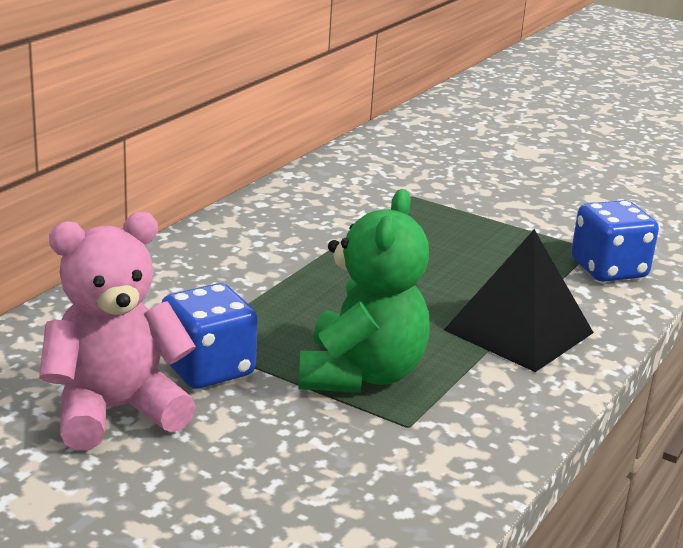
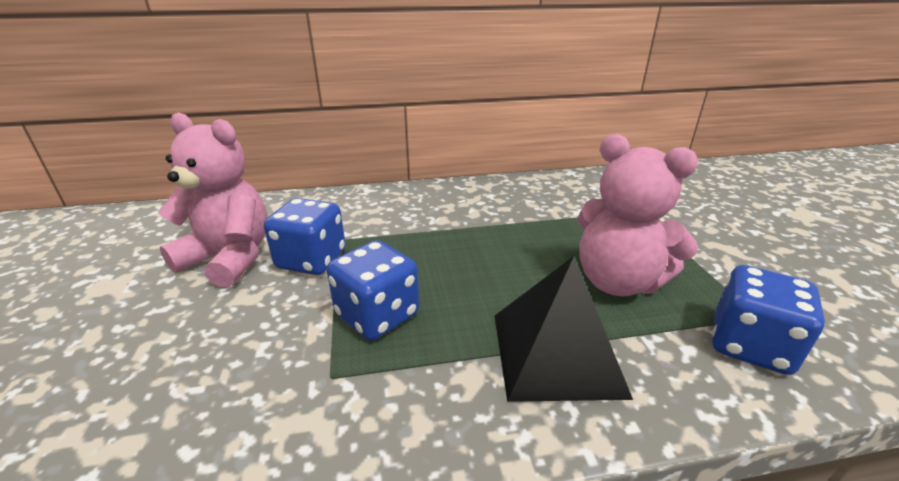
camera: 50 degrees right, 5 degrees up
(361, 375) = (377, 315): green teddy bear -> blue dice
(483, 264) = (617, 282): none -> pink teddy bear

